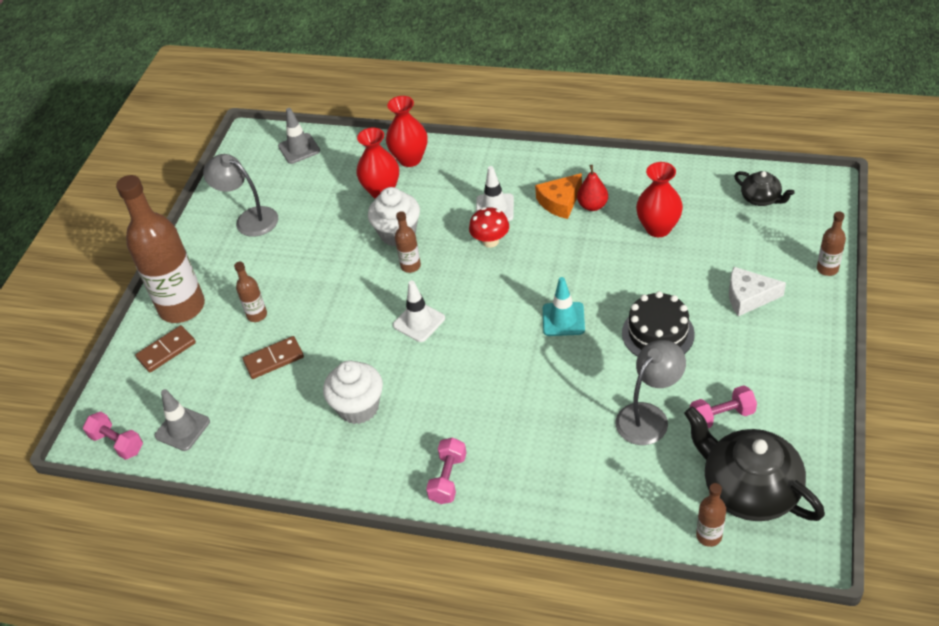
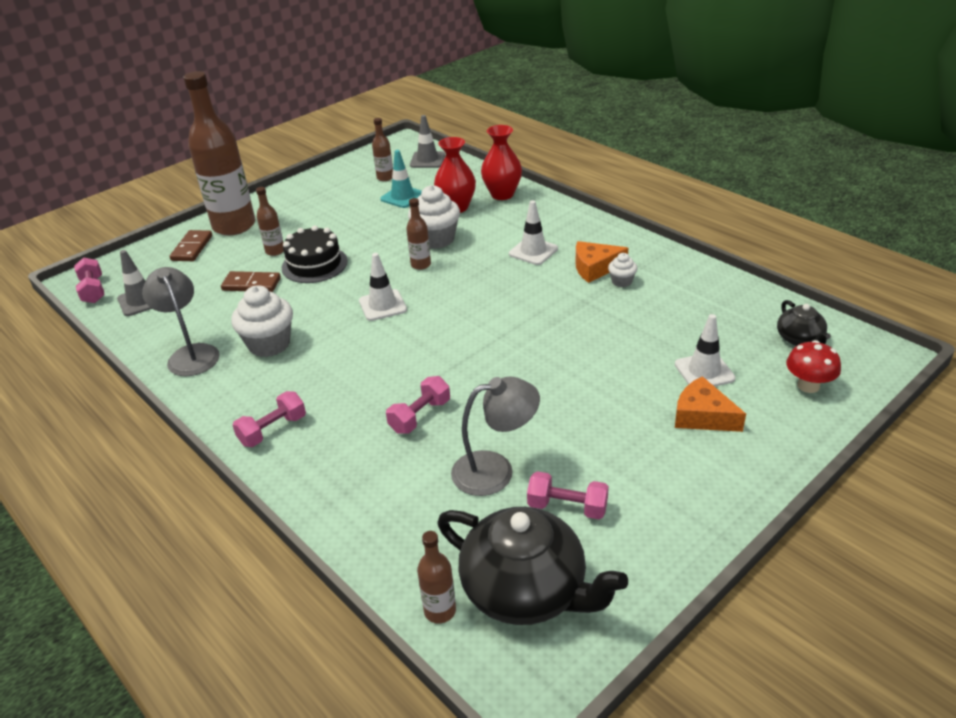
camera: 30 degrees right, 10 degrees down
(166, 351) = (192, 248): brown domino -> brown domino turned 75 degrees counterclockwise
(249, 219) = (342, 190): grey lamp -> grey lamp (191, 354)
(490, 241) = (504, 273): red mushroom -> red mushroom (808, 386)
(551, 404) = (420, 416): none -> pink dumbbell
(563, 319) = (502, 355): turquoise traffic cone -> turquoise traffic cone (402, 197)
(592, 206) = (621, 281): red pear -> white cupcake
(658, 228) = (666, 322): red vase -> none
(658, 333) = (577, 406): black cake -> black cake (314, 264)
(720, 259) = (704, 371): none -> white traffic cone
(748, 297) = (702, 416): white cheese -> orange cheese
(749, 489) = (526, 590): black teapot -> black teapot turned 135 degrees clockwise
(827, 269) = (817, 429): brown bottle -> brown bottle (385, 178)

